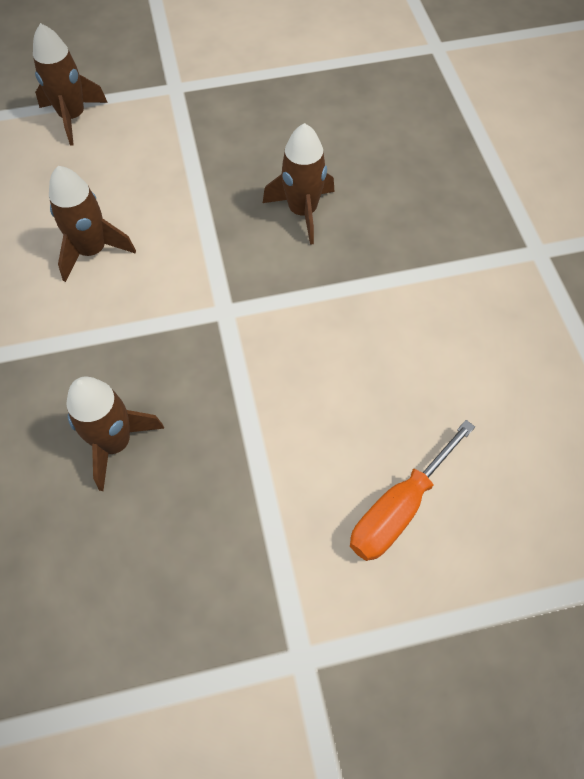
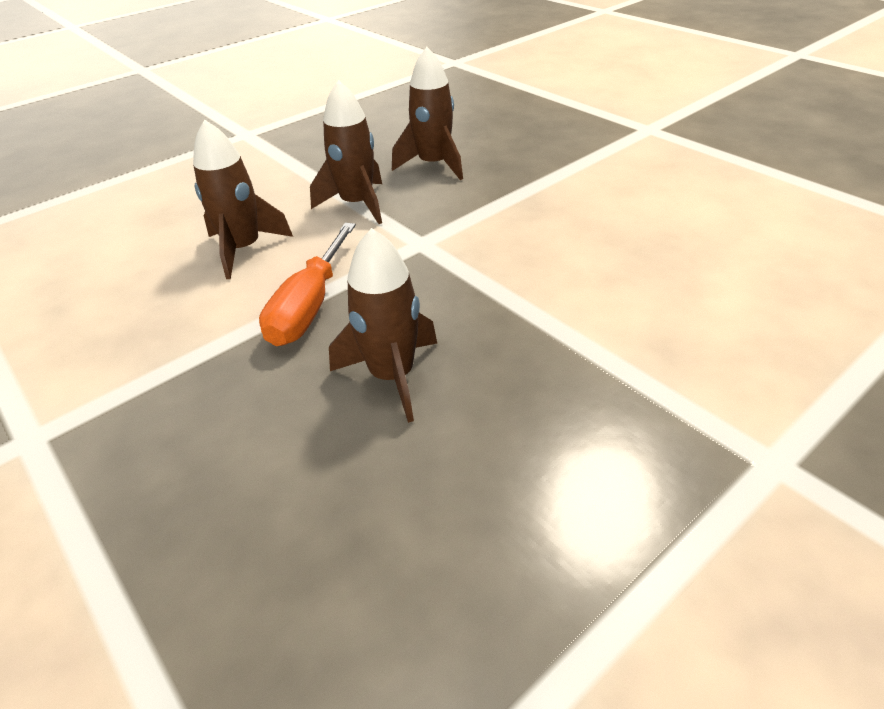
camera: 25 degrees left, 20 degrees down
(73, 117) = (153, 176): brown rocket -> brown rocket (357, 204)
(399, 508) = (726, 307): orange screwdriver -> orange screwdriver (309, 306)

